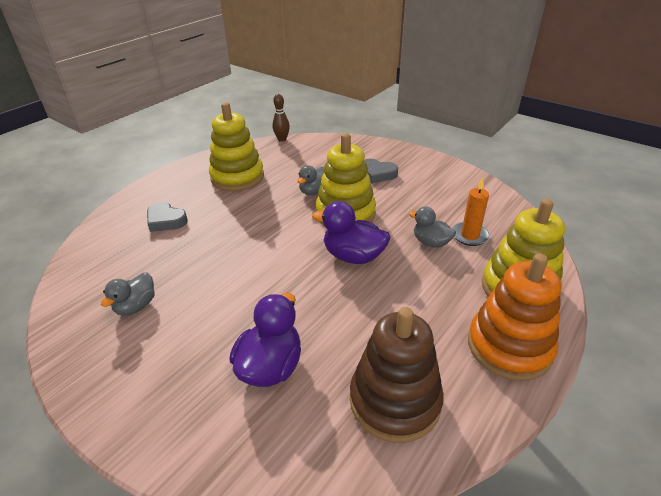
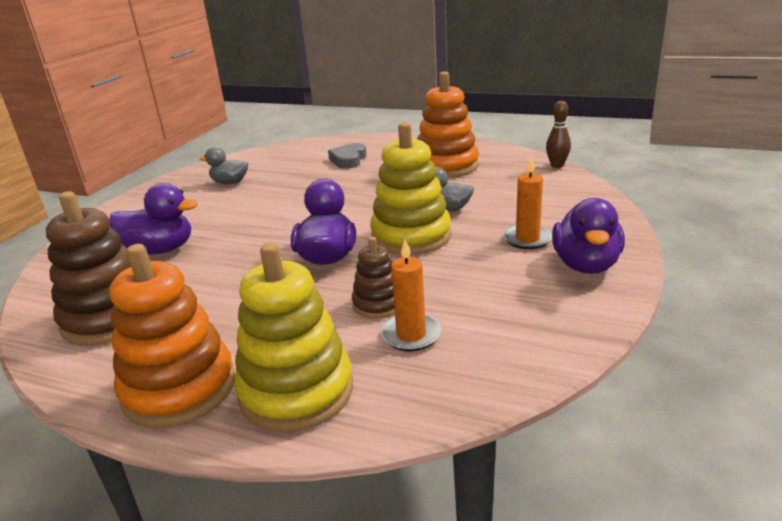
camera: 75 degrees right, 10 degrees down
(237, 177) = (446, 166): yellow stacking toy -> orange stacking toy
(377, 174) = (527, 239): grey heart -> orange candle
(417, 165) = (586, 265): none -> purple duck
(431, 242) = (378, 304): grey duck -> brown stacking toy

